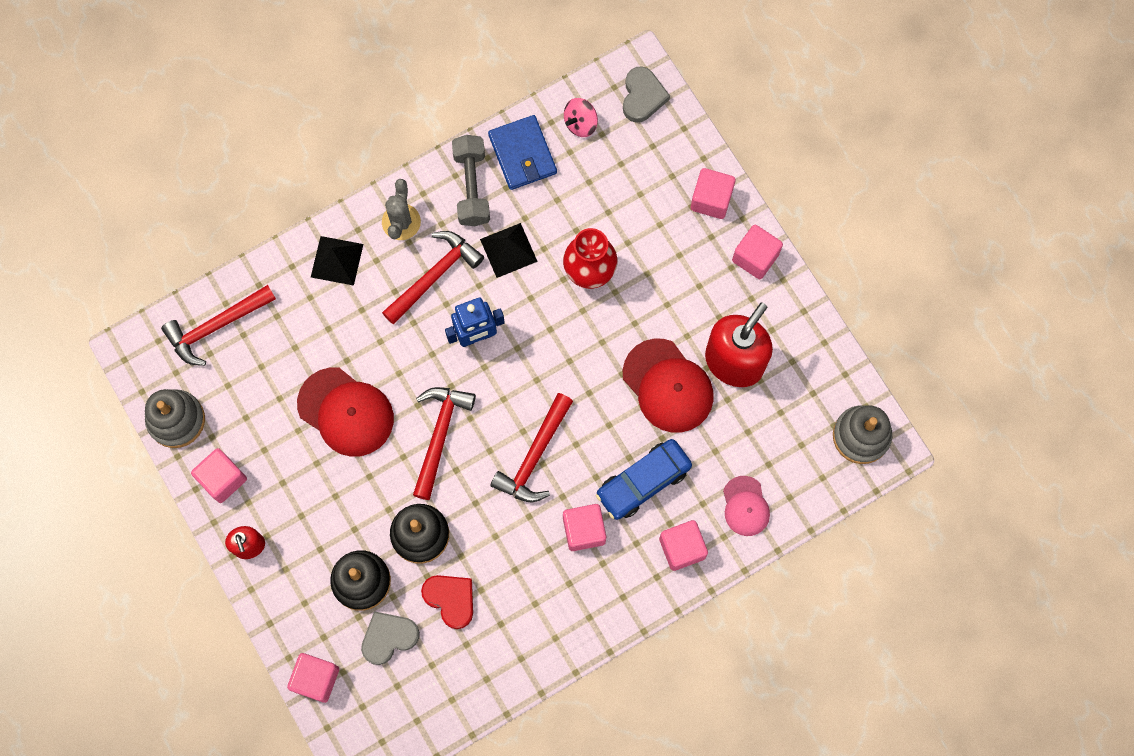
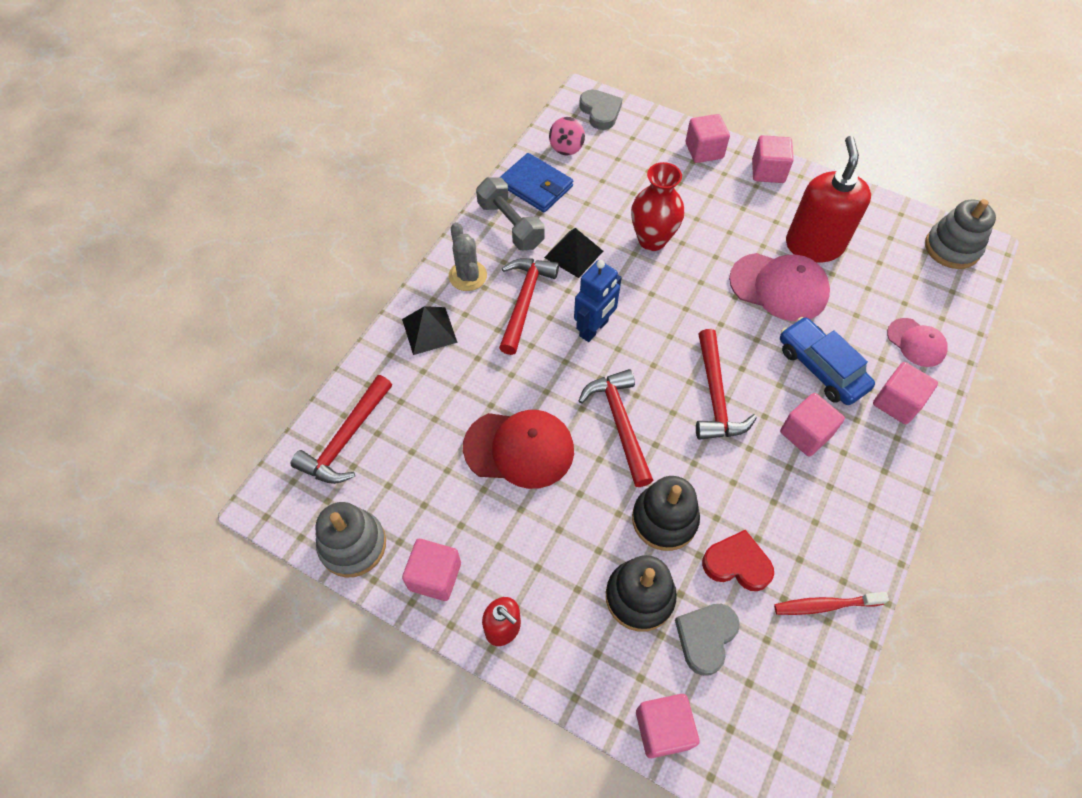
camera: 30 degrees left, 15 degrees down
(493, 667) = (824, 605): none -> red toothbrush
(643, 482) = (821, 368): blue car -> blue car turned 120 degrees clockwise
(668, 386) = (779, 287): red cap -> pink cap

